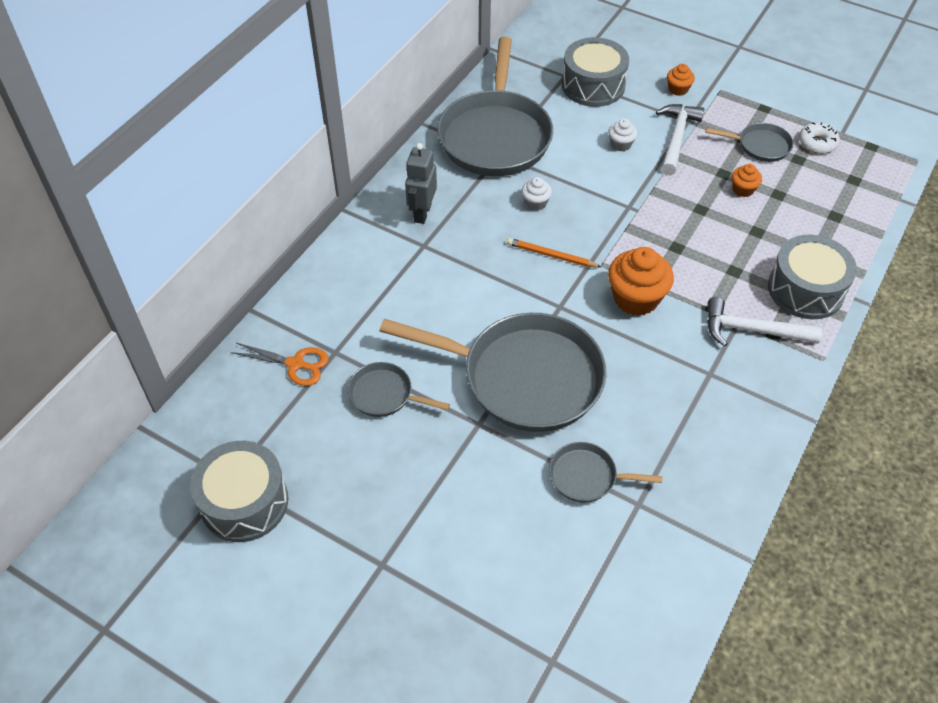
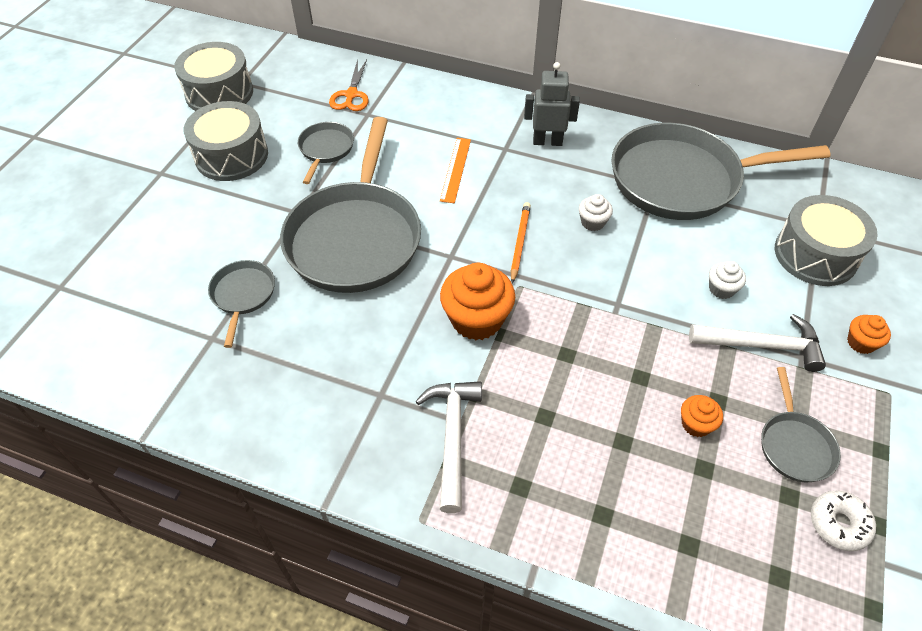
camera: 80 degrees right, 0 degrees up
(444, 287) = (455, 169): none -> orange ruler
(805, 290) = (534, 501): grey drum -> grey drum (231, 156)

